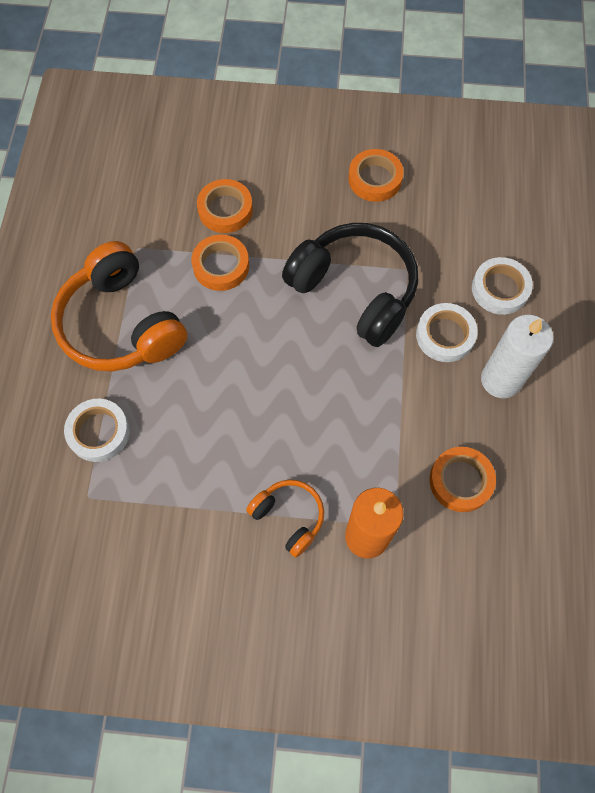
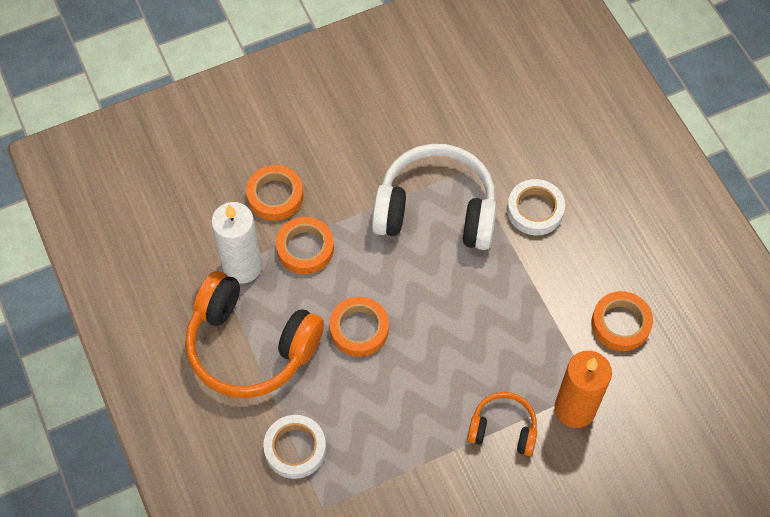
camera: 30 degrees left, 5 degrees down
(355, 290) = (436, 210): black headphones -> white headphones
(375, 179) = (390, 102): orange tape -> orange tape (359, 329)
(500, 289) = (555, 147): white tape -> none
(500, 380) = (602, 224): white candle -> white candle (242, 266)

